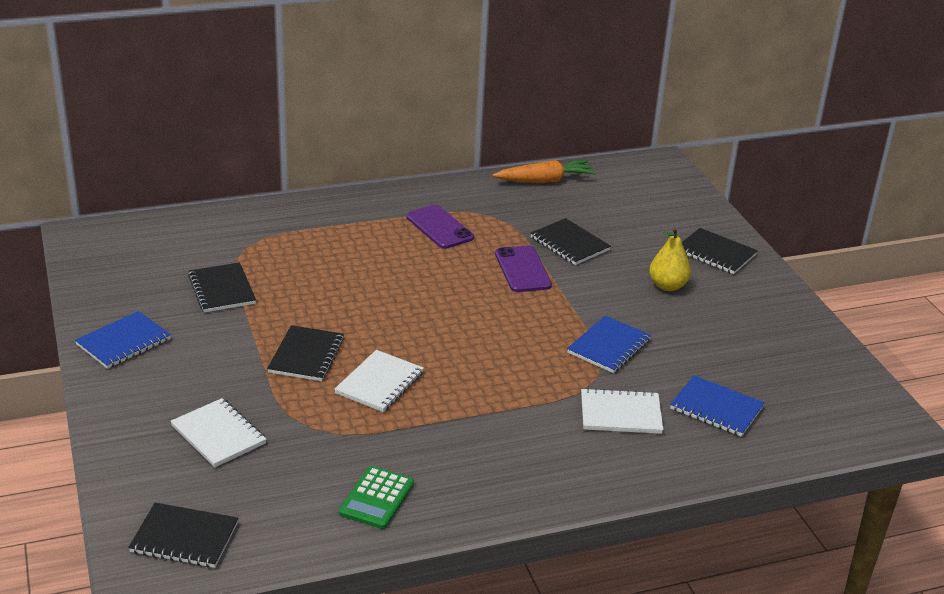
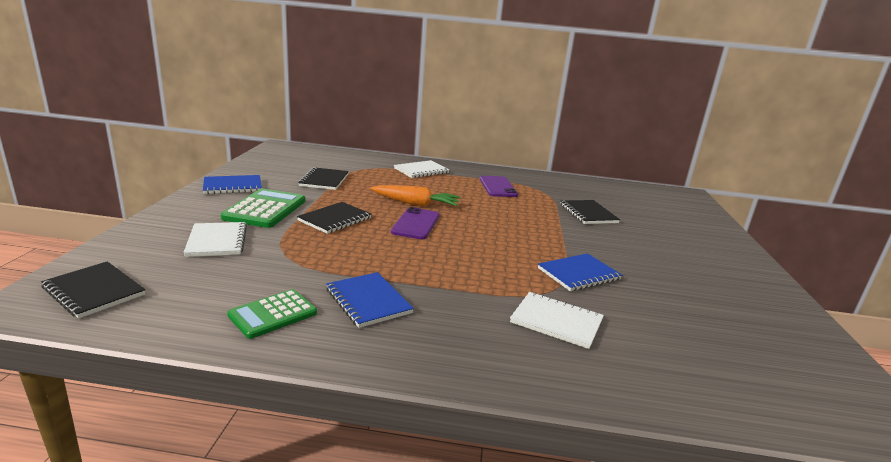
camera: 25 degrees right, 10 degrees down
(211, 368) = (265, 209): none -> green calculator
(379, 383) = (367, 246): white notebook -> white notebook (421, 171)
(522, 269) = (540, 217): purple phone -> purple phone (416, 224)
(545, 180) = (592, 184): orange carrot -> orange carrot (415, 204)
(667, 286) = (657, 252): yellow pear -> none
(715, 253) = (712, 244): black notebook -> none
(716, 408) = (662, 346): blue notebook -> blue notebook (368, 301)

